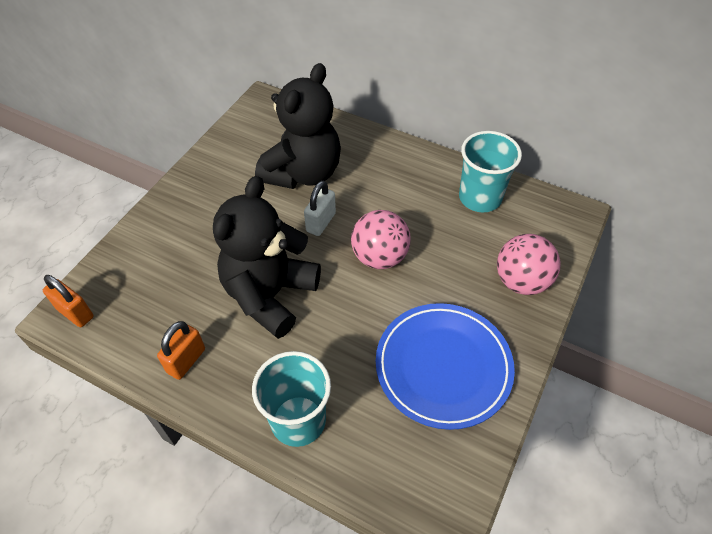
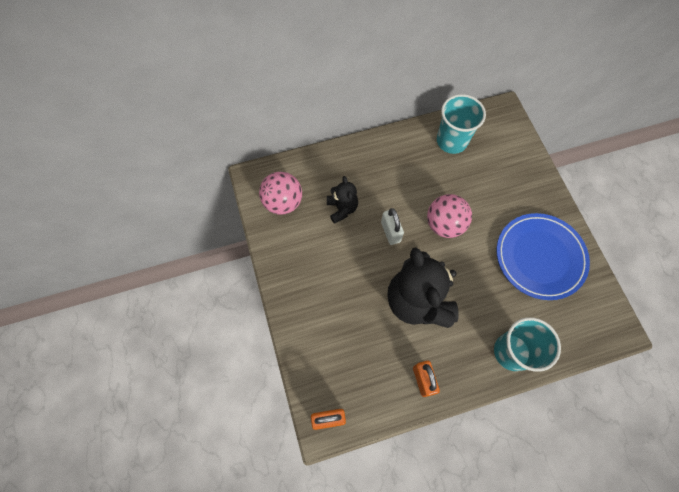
camera: 45 degrees left, 15 degrees up
(303, 173) = (342, 209): black teddy bear -> black teddy bear, size x0.50
(521, 281) = (522, 175): pink ball -> pink ball (283, 202)

